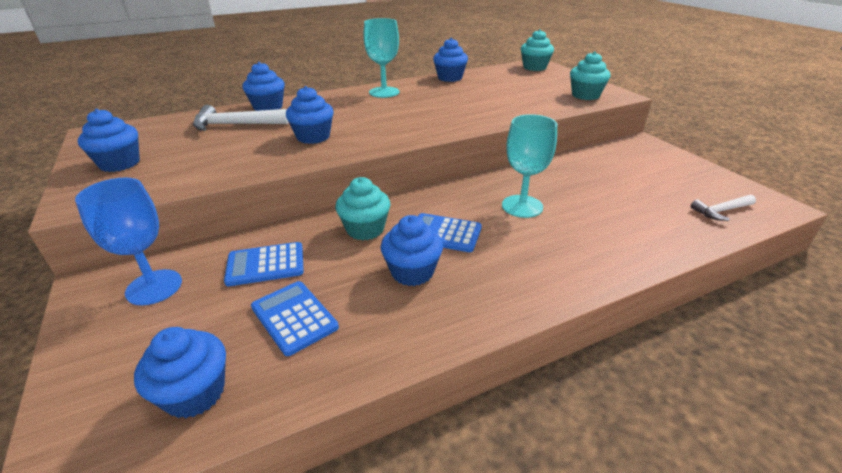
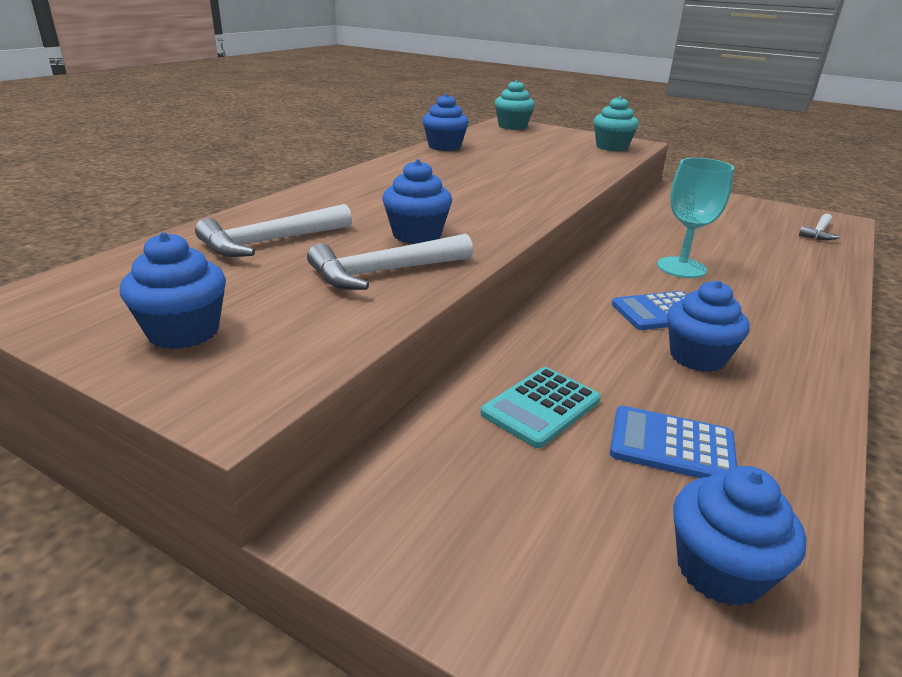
camera: 35 degrees left, 5 degrees down
(154, 287) = (447, 490): blue goblet -> none
(254, 156) = (384, 272): none -> white hammer
(265, 264) = (541, 407): blue calculator -> turquoise calculator
(268, 107) = (273, 212): blue cupcake -> none
(365, 229) = (580, 332): turquoise cupcake -> none
(384, 92) = (398, 172): turquoise goblet -> none

